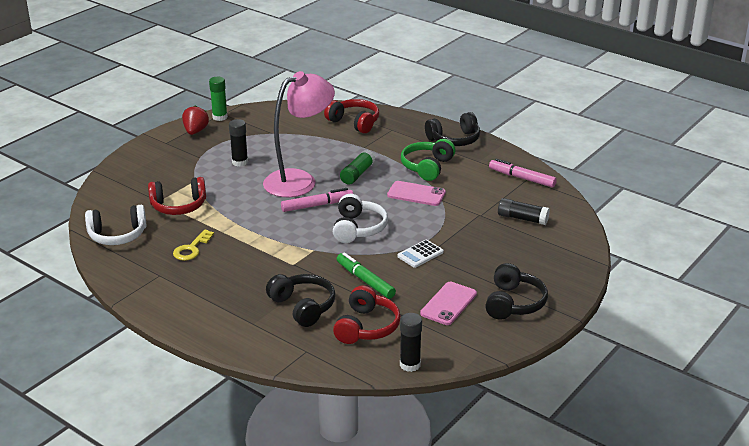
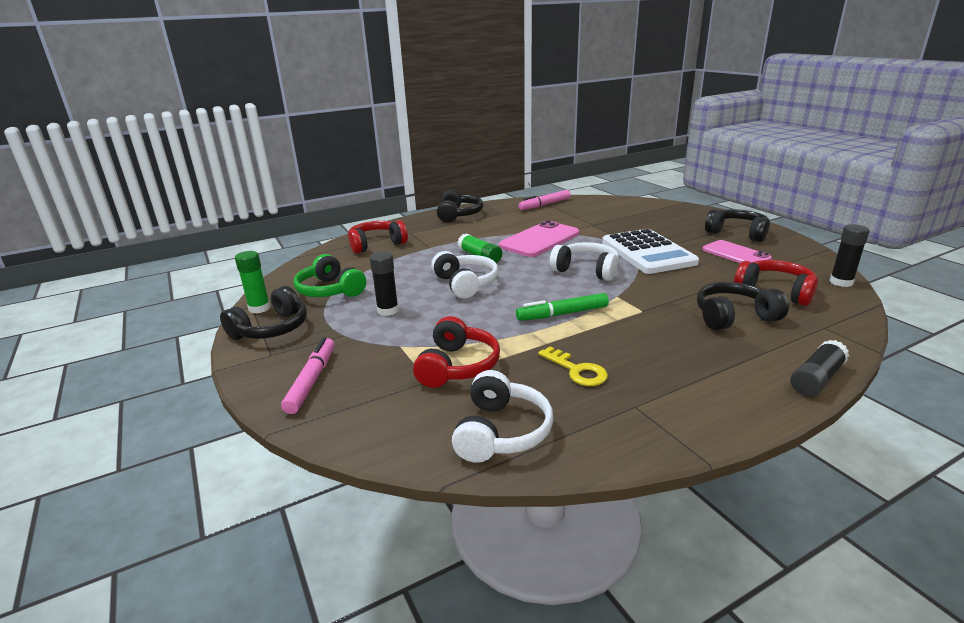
camera: 65 degrees left, 5 degrees down
(195, 131) = (271, 329): red strawberry -> black headphones
(299, 180) = (465, 284): pink lamp -> white headphones
(317, 205) = (526, 282): pink marker -> pink marker (312, 380)
(365, 280) = (687, 280): green marker -> green marker (562, 314)
(416, 194) = (539, 240): pink phone -> pink phone, size x1.51
(420, 254) = (647, 252): white calculator -> white calculator, size x2.20
(427, 167) = (495, 229): green headphones -> green headphones (330, 290)
(522, 218) = (607, 213): black glue stick -> black glue stick (816, 379)

